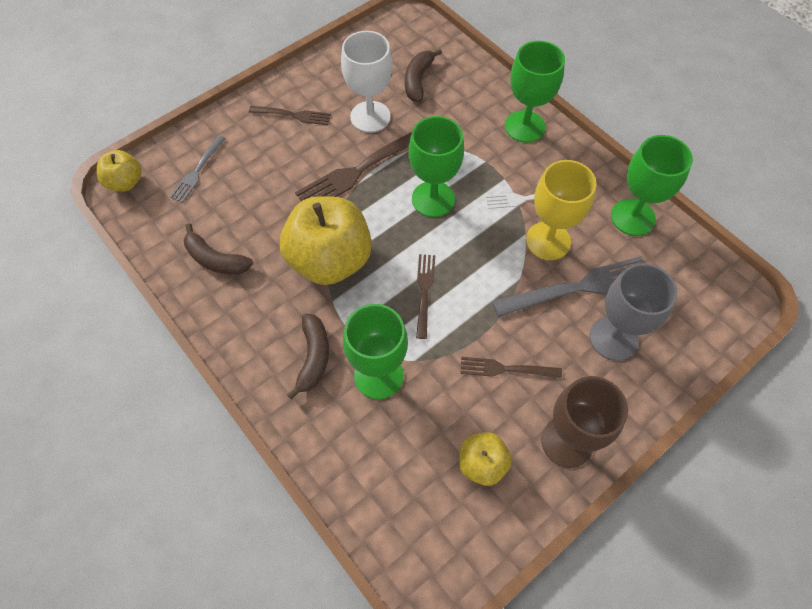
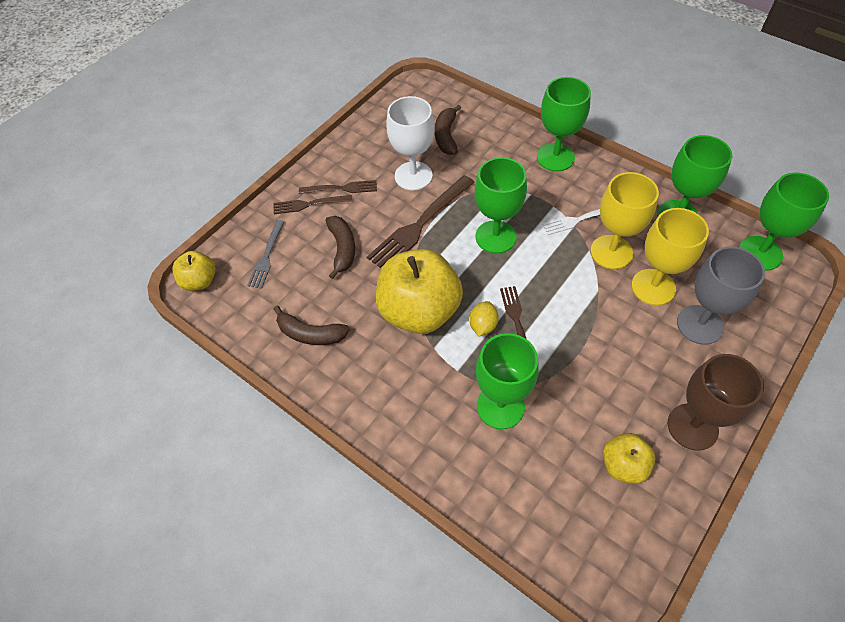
camera: 10 degrees left, 5 degrees down
(313, 357) = (434, 404): brown banana -> brown banana (342, 249)
(389, 289) = (483, 325): none -> yellow lemon
(506, 369) = (614, 374): brown fork -> brown fork (309, 204)
(579, 287) = (653, 287): grey fork -> yellow goblet
(707, 276) = (760, 253): none -> green goblet

